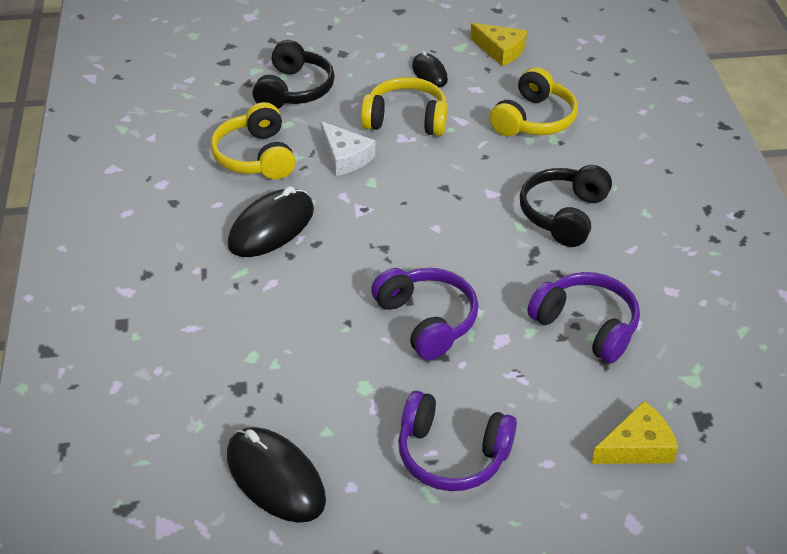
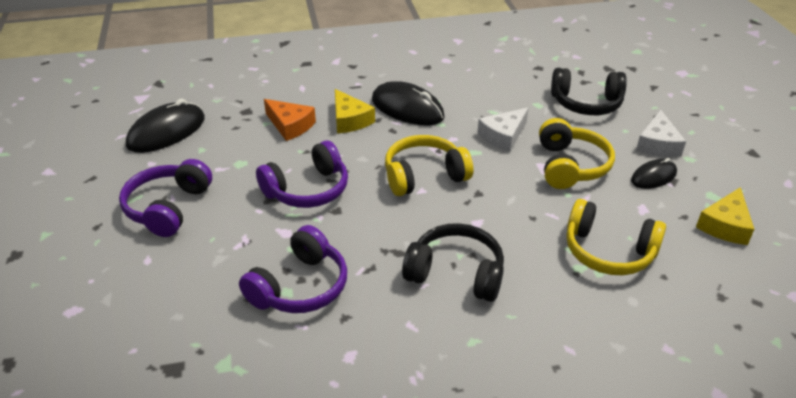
camera: 85 degrees right, 5 degrees down
(256, 156) = (489, 94): yellow headphones -> yellow headphones (424, 176)
(287, 339) = (290, 126): none -> orange cheese
(377, 59) = (657, 144): none -> white cheese
(637, 446) = (151, 317): yellow cheese -> yellow cheese (349, 120)

